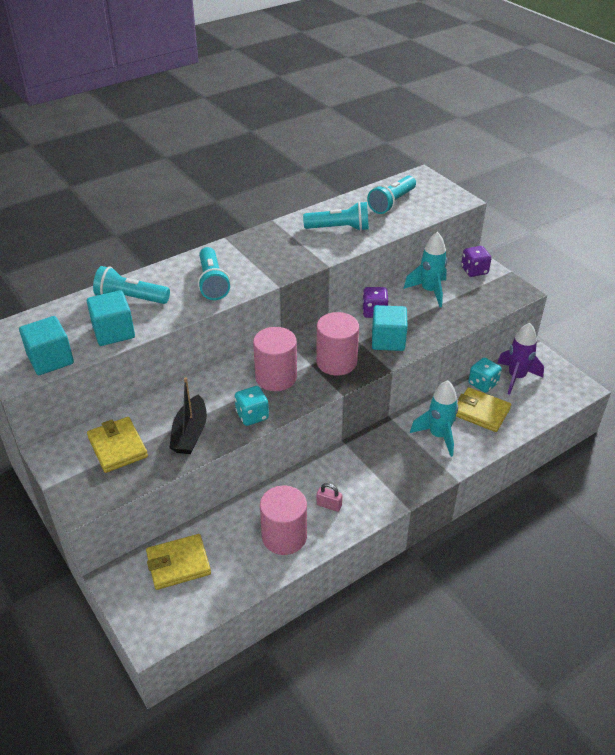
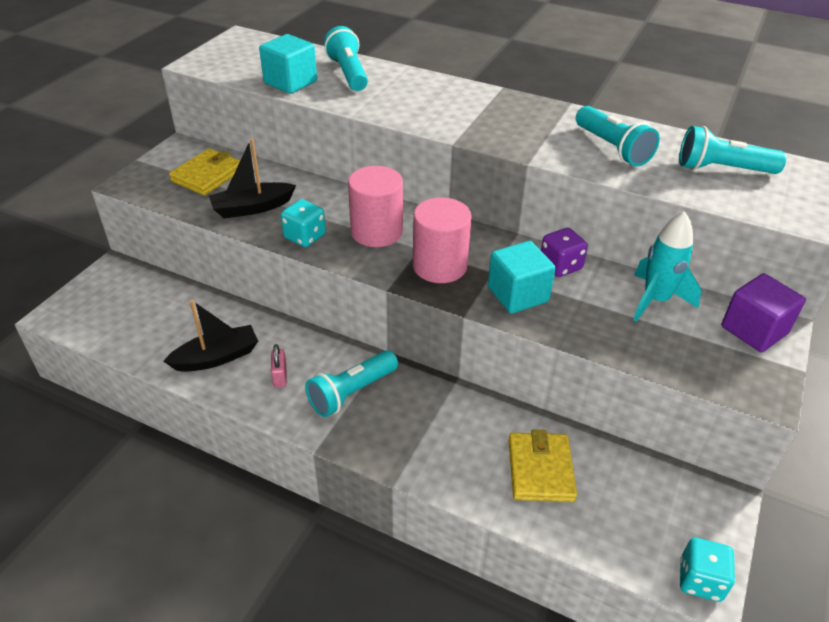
camera: 60 degrees right, 0 degrees up
(50, 359) = (228, 68): turquoise cube -> none
(178, 564) = (147, 298): yellow wallet -> none
(212, 283) = (416, 105): turquoise flashlight -> turquoise flashlight (351, 392)
(284, 536) = (216, 357): pink cylinder -> black boat
(438, 435) = (460, 438): turquoise rocket -> none
(474, 271) = (754, 330): purple dice -> purple cube
(483, 384) = (598, 454): turquoise dice -> turquoise dice (700, 580)
(516, 377) = (648, 490): purple rocket -> none

